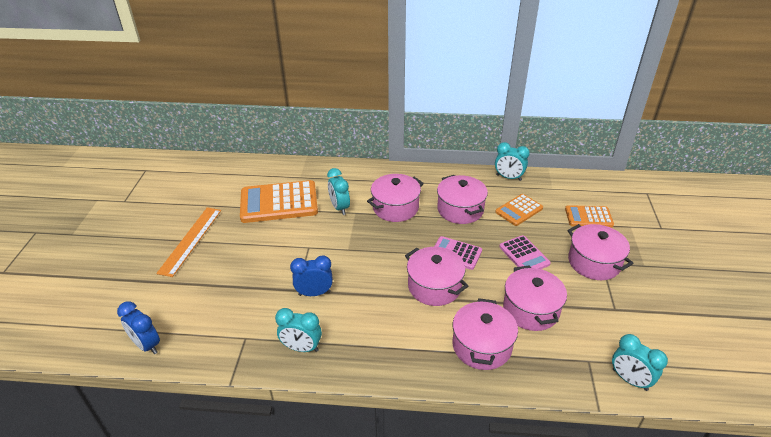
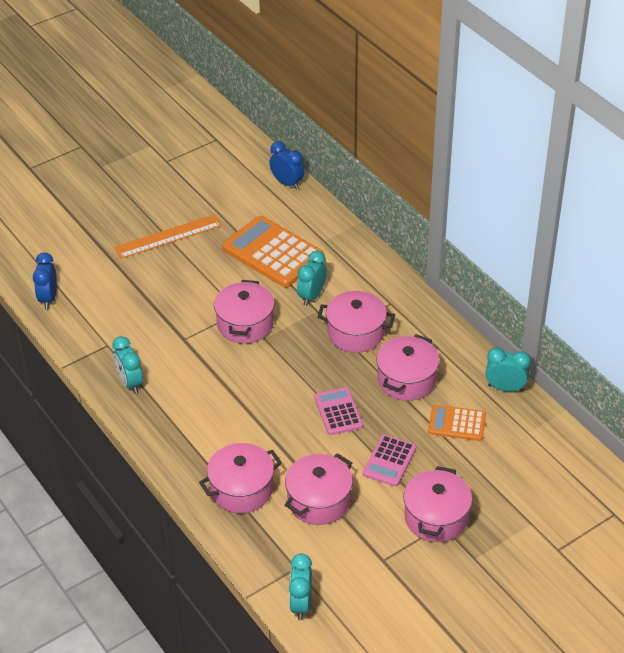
camera: 50 degrees right, 5 degrees up
(314, 293) = (191, 352): blue clock -> blue clock (287, 183)
(434, 286) = (279, 421): pink pot -> pink pot (245, 324)
(508, 177) = (505, 388): turquoise clock -> turquoise clock turned 120 degrees clockwise
(588, 217) = (508, 483): orange calculator -> none

